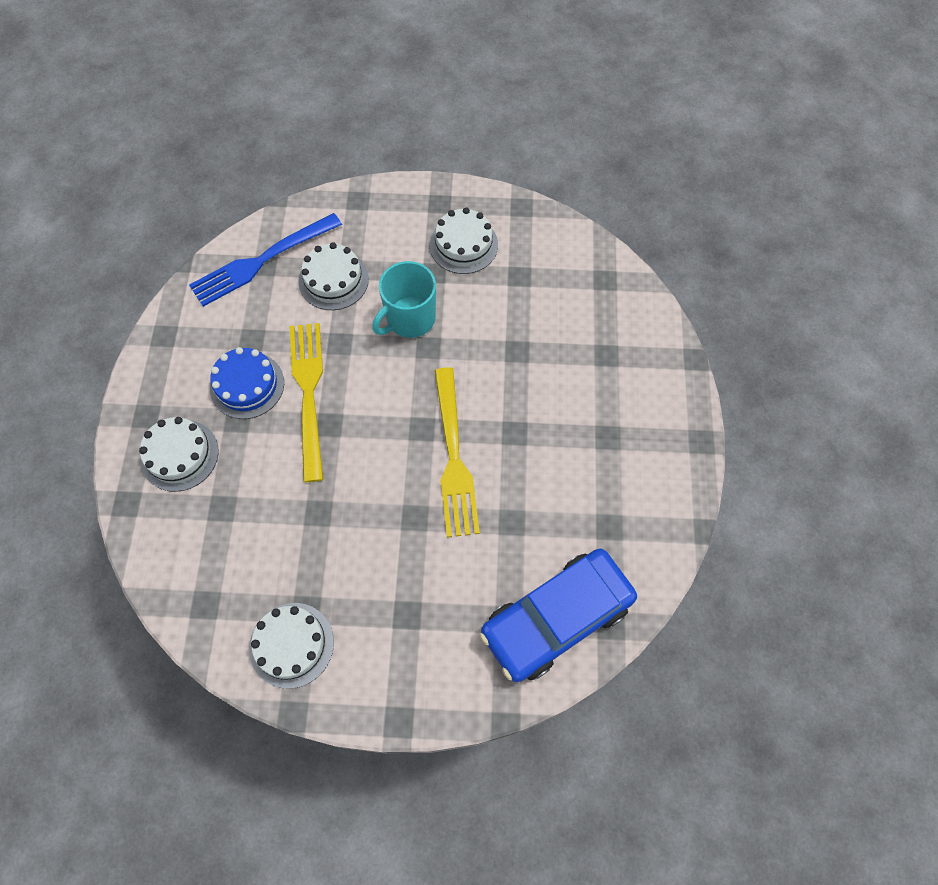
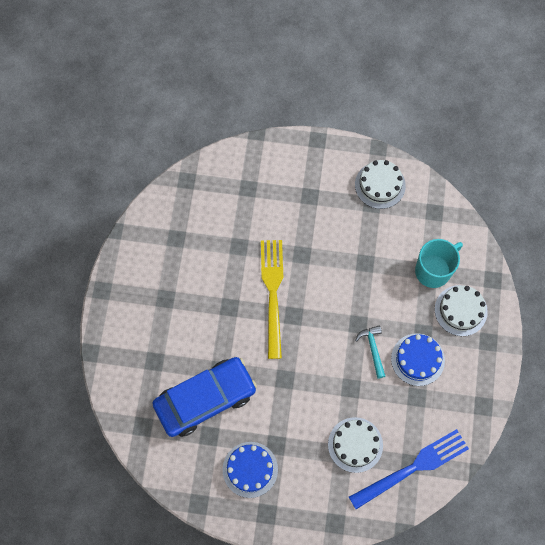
camera: 175 degrees left, 5 degrees up
(308, 393) = (373, 349): yellow fork -> turquoise hammer
(410, 319) = (297, 404): turquoise mug -> turquoise mug (433, 270)
(463, 245) = (250, 469): white cake -> blue cake
(556, 618) = (219, 187): blue car -> blue car (205, 399)

